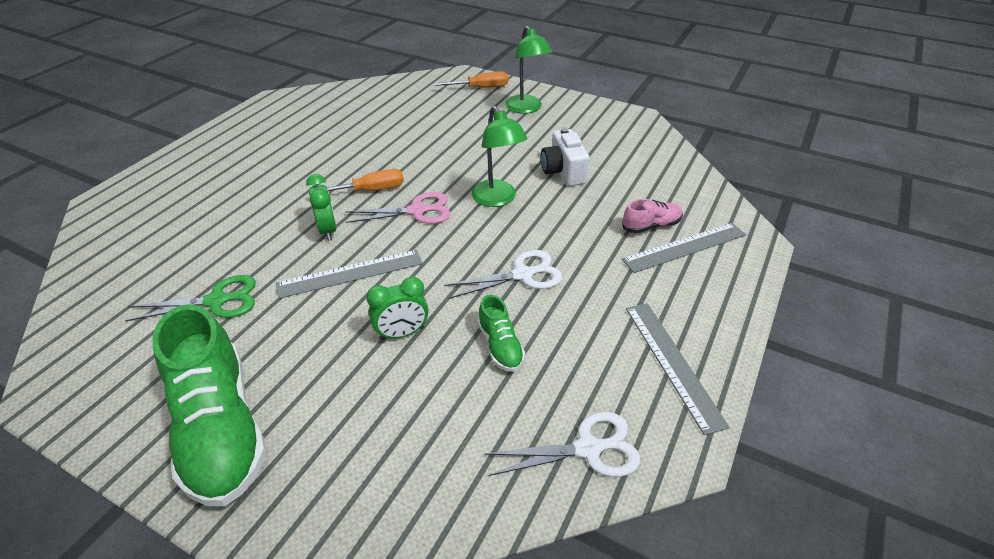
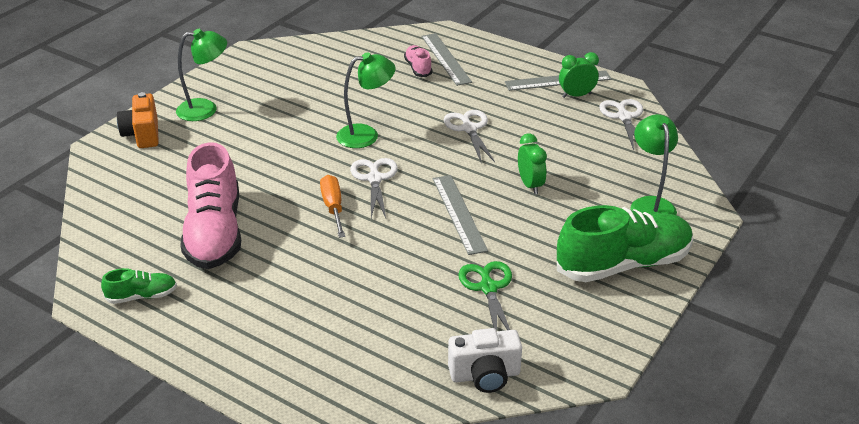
camera: 85 degrees left, 5 degrees down
(327, 230) = (395, 230): green clock -> green clock (576, 95)
(341, 136) = (214, 233): none -> pink shoe
(347, 471) = (650, 204): none -> green lamp
(417, 211) = (374, 179): pink scissors -> white scissors
(481, 88) = (142, 134): orange screwdriver -> orange camera
(500, 346) = (543, 143): green shoe -> green shoe (142, 296)
(563, 172) = (331, 99): white camera -> white camera (485, 375)

